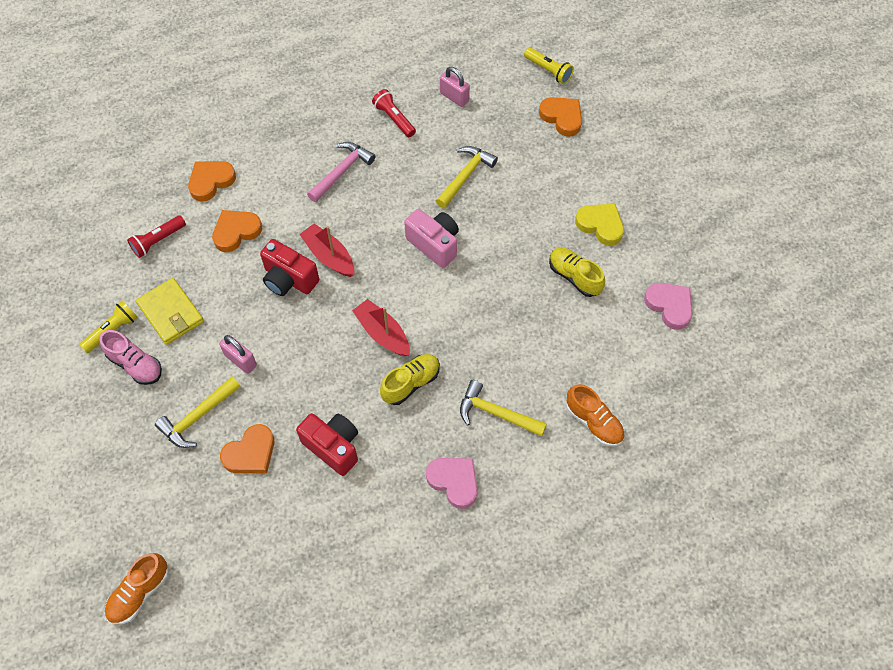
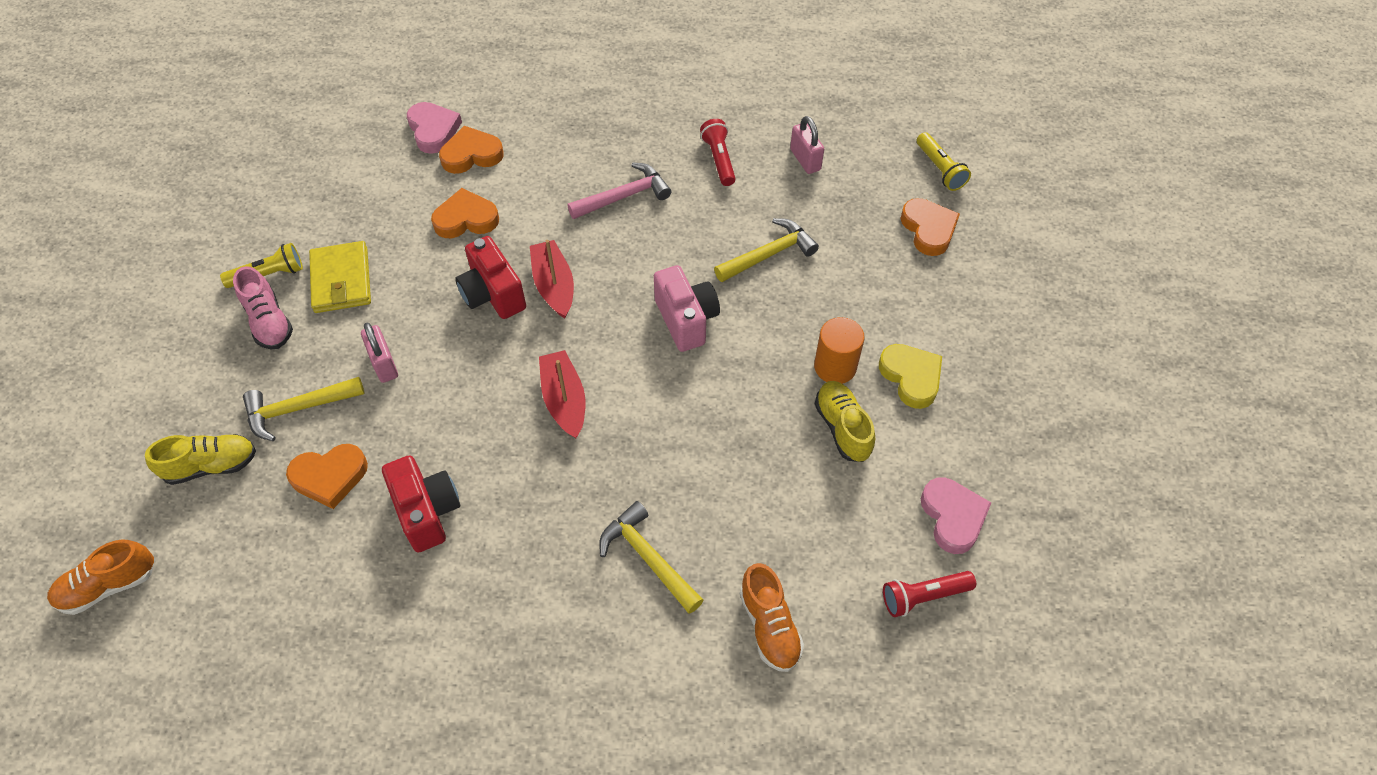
camera: 25 degrees right, 5 degrees down
(158, 241) = (376, 197): red flashlight -> red flashlight (923, 596)
(411, 383) = (564, 474): yellow shoe -> yellow shoe (211, 465)
(454, 481) = (547, 622): pink heart -> pink heart (433, 130)
(549, 237) = (835, 367): none -> orange cylinder

